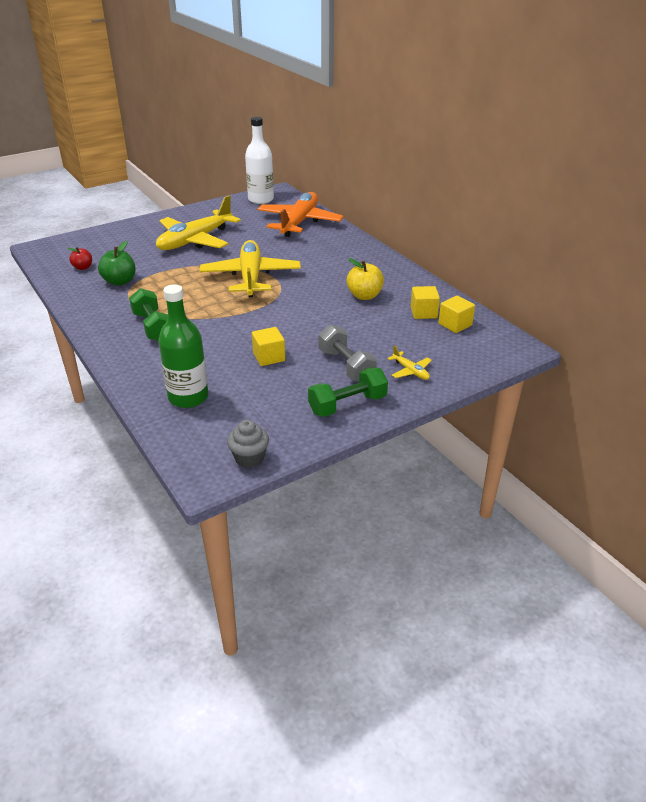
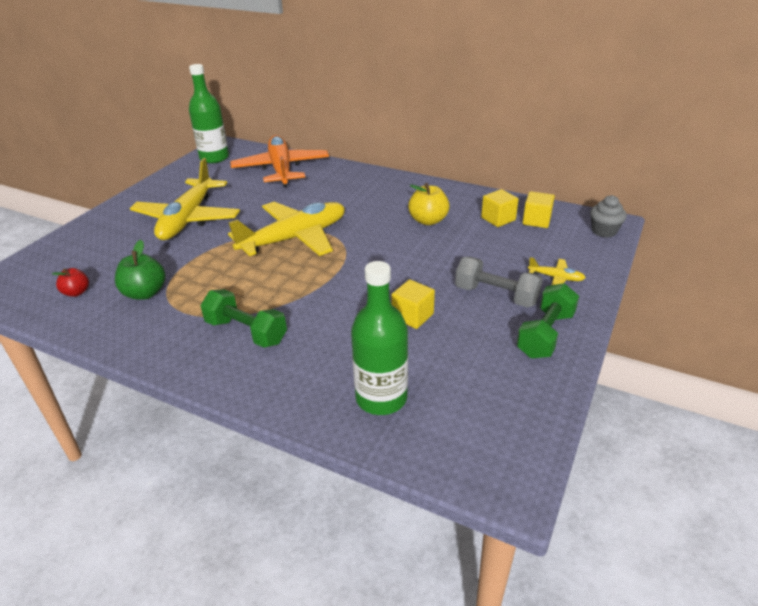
camera: 30 degrees left, 0 degrees up
(249, 458) = (527, 438): grey cupcake -> grey cupcake (604, 231)
(251, 277) = (295, 238): yellow plane -> yellow plane turned 90 degrees clockwise
(261, 199) = (214, 158): white bottle -> green bottle

